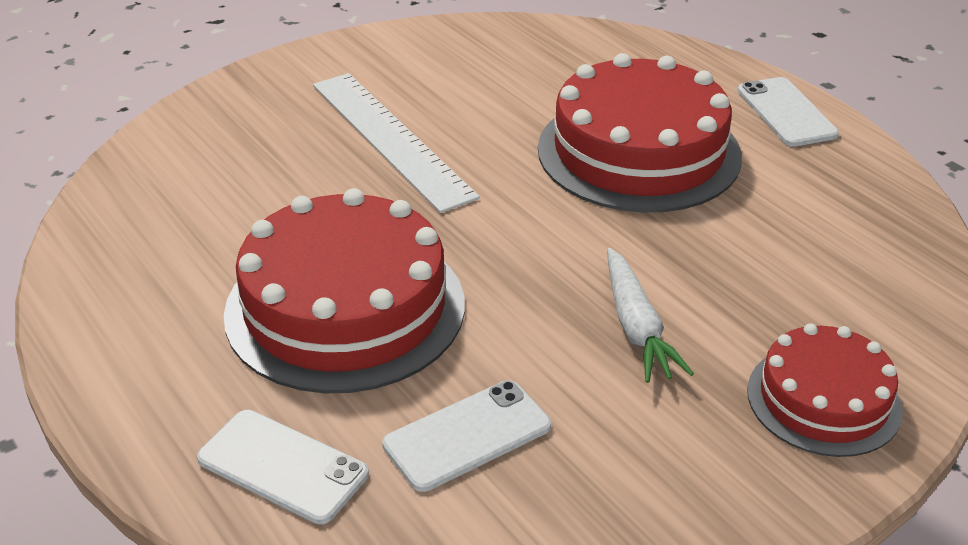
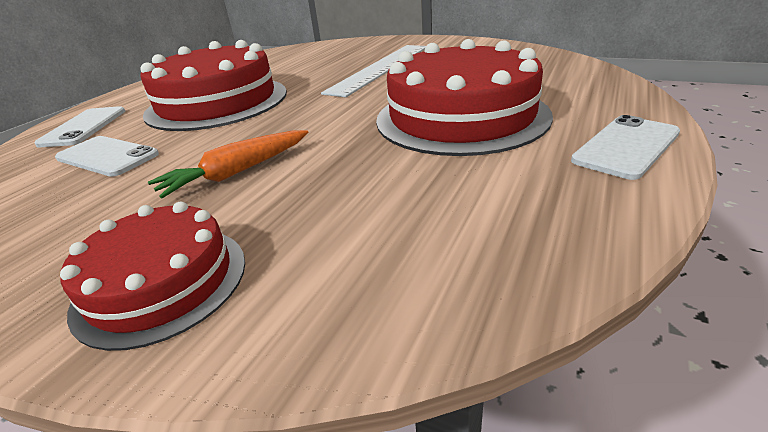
camera: 65 degrees right, 5 degrees down
(636, 327) = (237, 172): white carrot -> orange carrot

